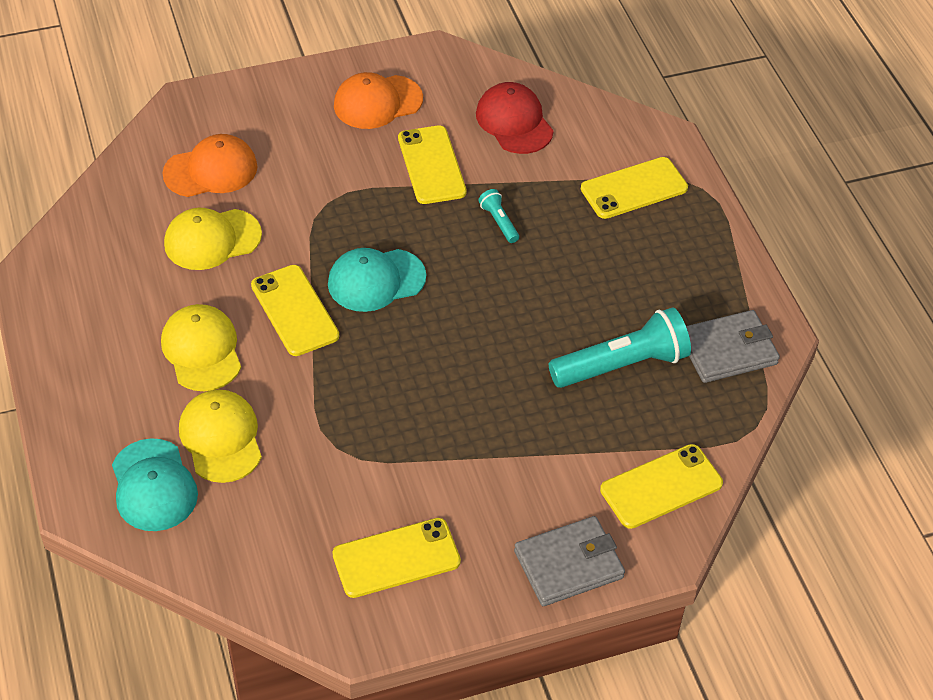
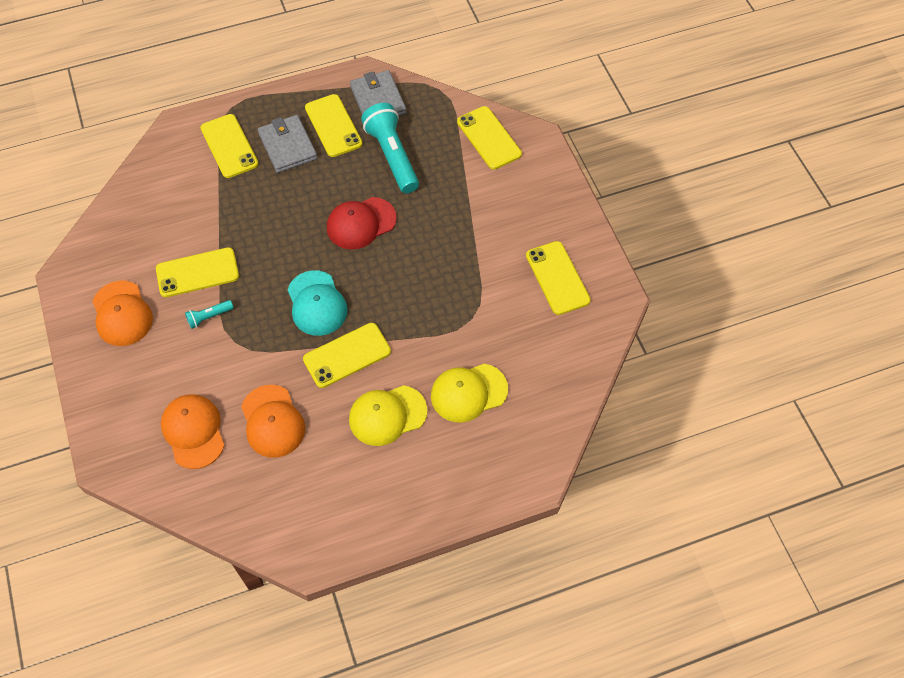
camera: 90 degrees left, 10 degrees up
(153, 486) = (514, 432): turquoise cap -> none
(212, 239) = (272, 421): yellow cap -> orange cap
(499, 222) = (259, 227): turquoise flashlight -> turquoise flashlight (209, 317)
(514, 122) = (153, 219): red cap -> red cap (361, 223)
(568, 564) = (551, 185): grey wallet -> grey wallet (288, 146)
(675, 298) = (333, 126): none -> yellow phone

